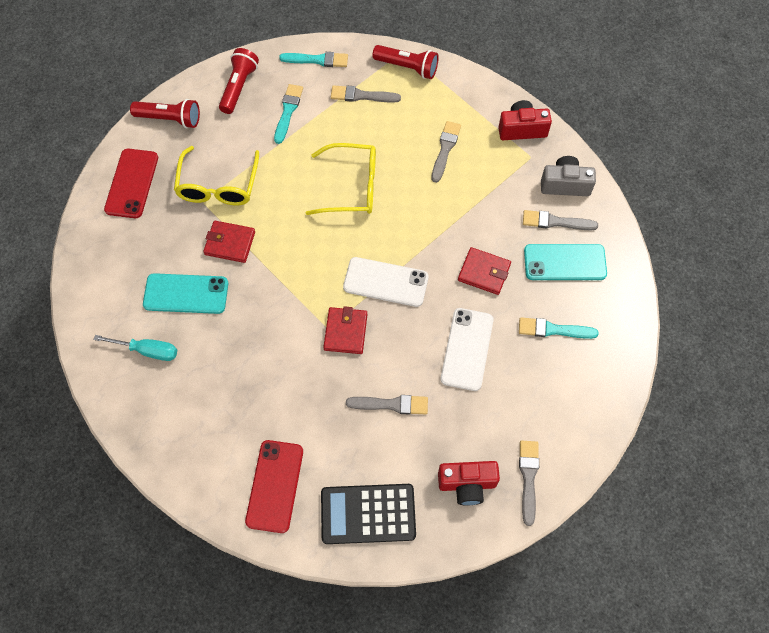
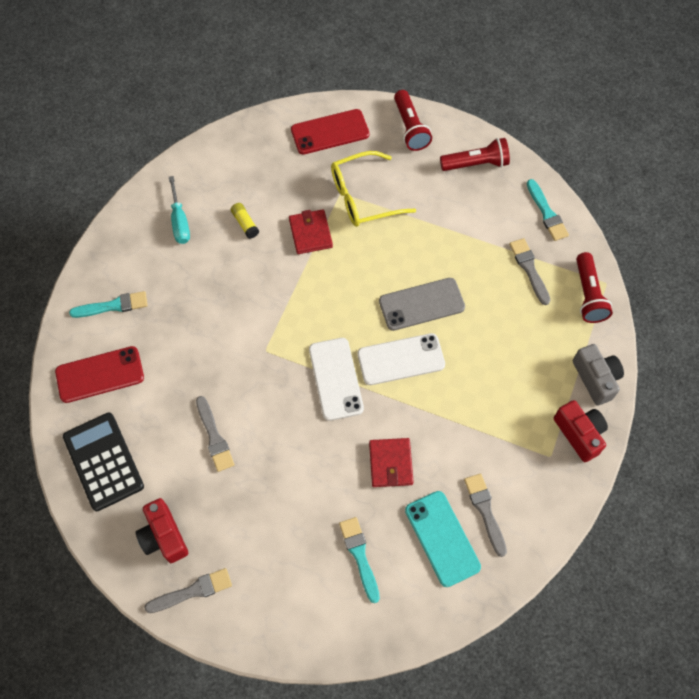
camera: 65 degrees right, 0 degrees up
(186, 294) = (245, 224): turquoise phone -> yellow glue stick
(288, 111) = (474, 215): turquoise brush -> turquoise brush (113, 306)
(345, 332) = (268, 366): red wallet -> none
(350, 187) = (421, 304): yellow glasses -> grey phone
(445, 149) = (512, 370): grey brush -> none
(467, 349) = (300, 481): white phone -> white phone (401, 359)
(565, 184) = (536, 503): grey camera -> grey camera (596, 379)

